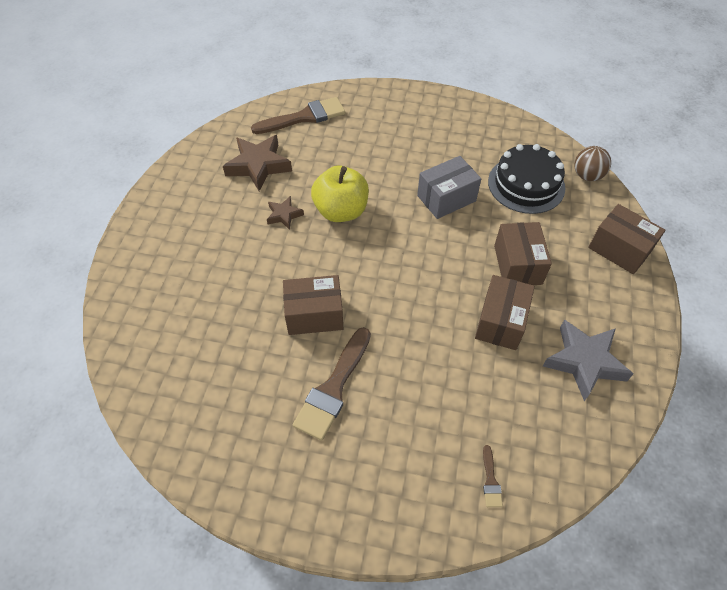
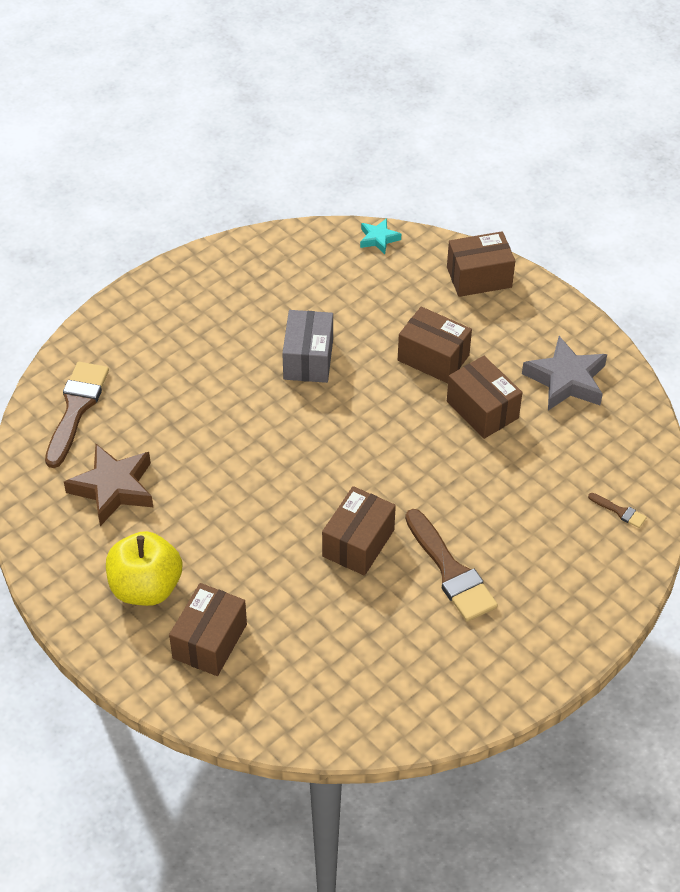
camera: 55 degrees left, 5 degrees down
(172, 279) = (210, 641): none -> brown box
(284, 215) = (208, 502): brown star -> none
(341, 211) = (247, 452): yellow apple -> yellow apple (146, 587)
(526, 184) = (347, 289): black cake -> none
(587, 176) = (378, 239): brown ball -> turquoise star

